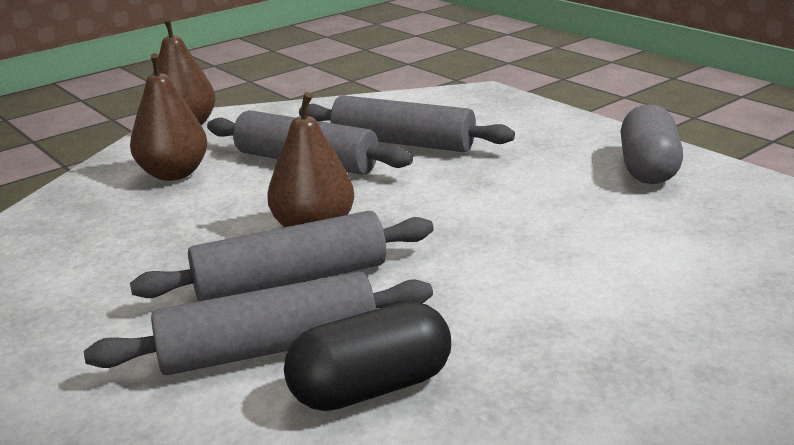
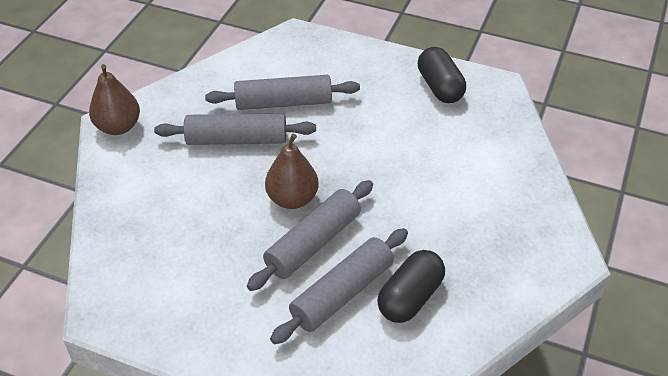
camera: 30 degrees left, 20 degrees up
(174, 174) = (158, 178): brown pear -> none
(648, 168) = (440, 87): grey capsule -> black capsule

